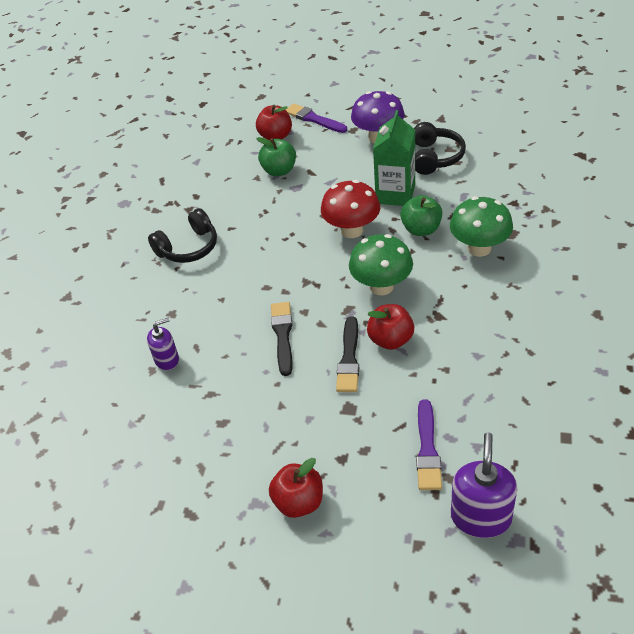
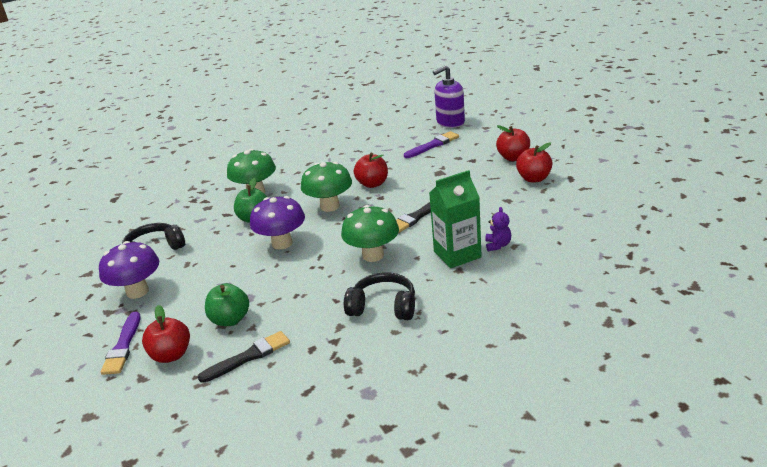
camera: 130 degrees left, 15 degrees down
(167, 360) = (498, 245): purple soap dispenser -> purple teddy bear
(231, 480) = (534, 178): none -> red apple
(260, 275) = (373, 255): none -> green mushroom
(349, 358) = (404, 188): black brush -> black brush (248, 357)
(352, 230) = (282, 243): red mushroom -> purple mushroom
(395, 194) = (219, 246): green carton -> green carton (457, 254)

